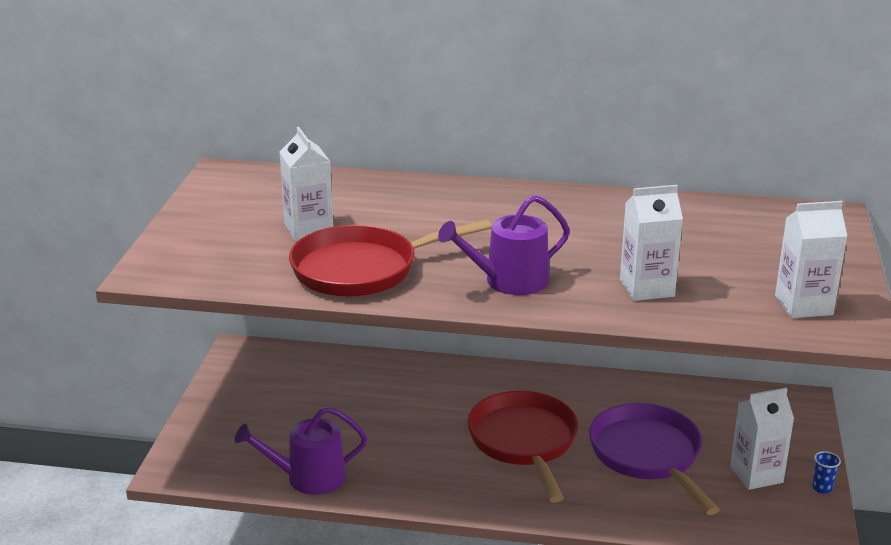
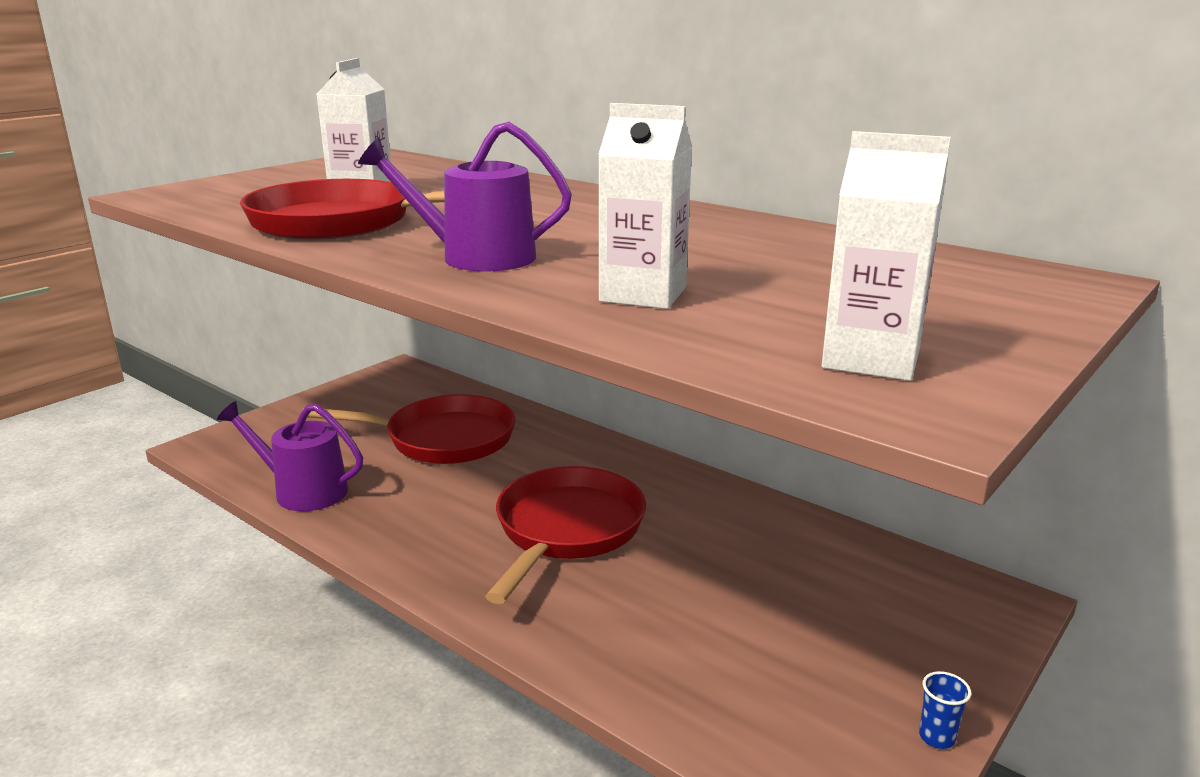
camera: 30 degrees right, 5 degrees down
(357, 402) = (442, 439): none -> red pan
(648, 455) = (705, 596): purple pan -> none
(756, 474) = (841, 677): white carton -> none

